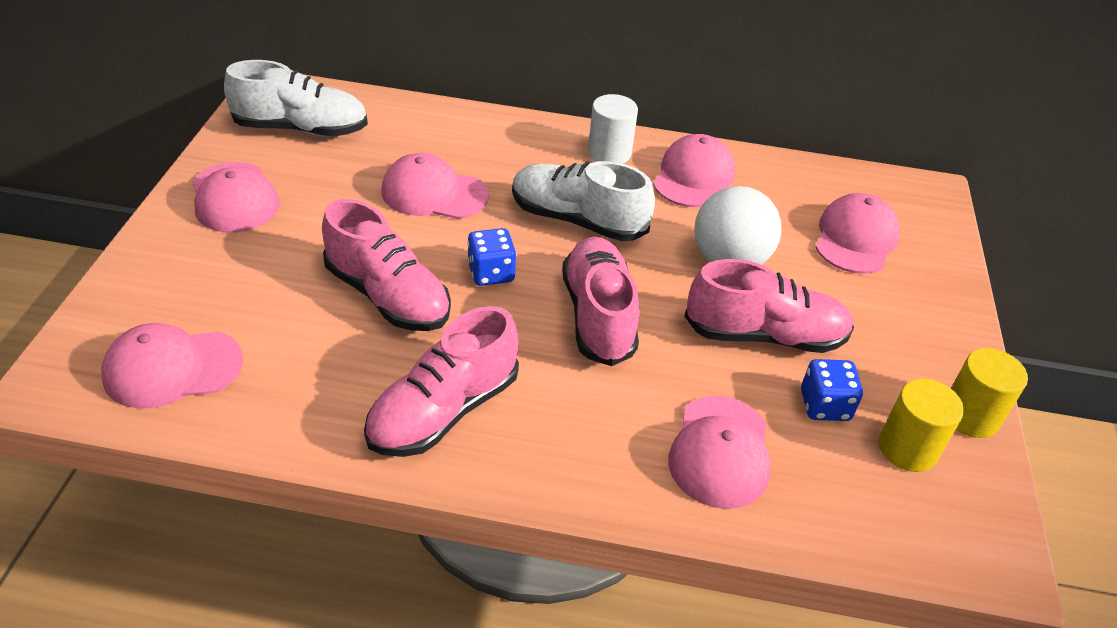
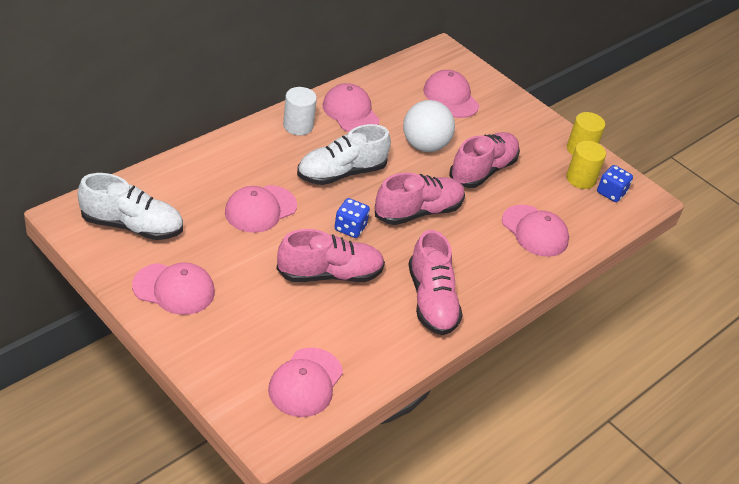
camera: 55 degrees left, 0 degrees up
(301, 129) = (132, 226): white shoe -> white shoe turned 60 degrees clockwise
(598, 315) = (418, 212): pink shoe -> pink shoe turned 120 degrees clockwise
(824, 405) = (538, 184): blue dice -> blue dice (611, 193)

